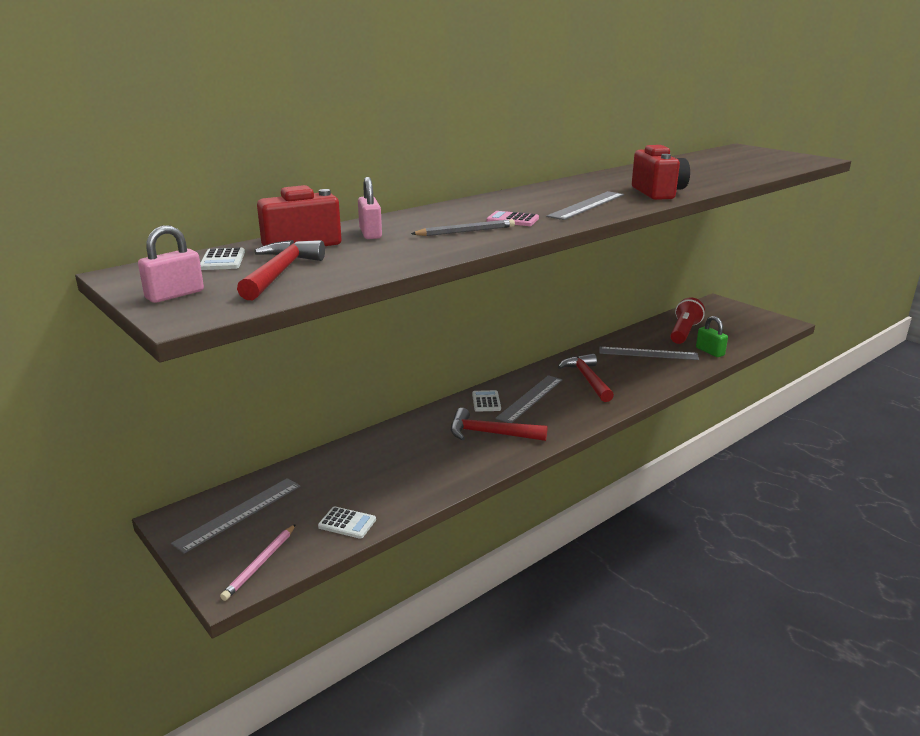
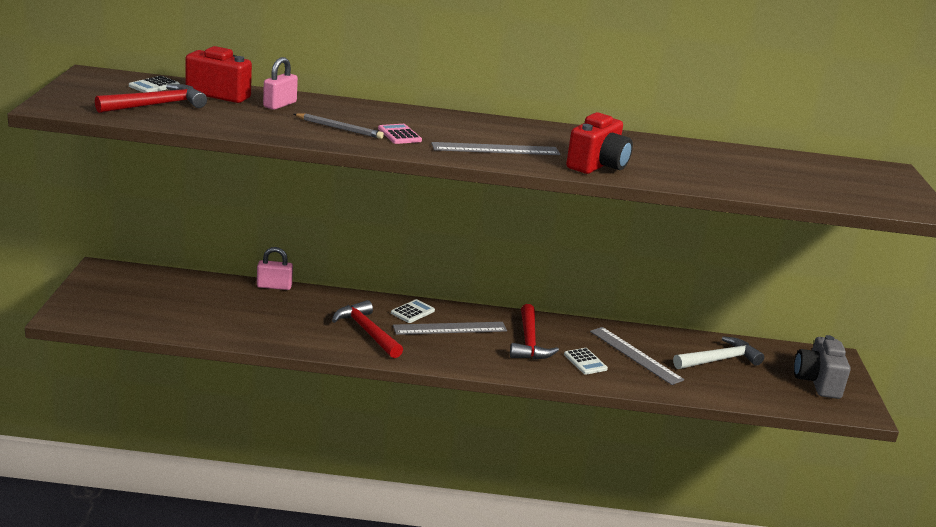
camera: 40 degrees right, 0 degrees up
(175, 295) = (78, 94): pink padlock -> pink padlock (274, 286)
(239, 514) = (134, 285): grey ruler -> none
(260, 563) = (96, 315): pink pencil -> none
(347, 523) = (174, 324): white calculator -> white calculator (585, 362)
(587, 379) = (529, 342): red hammer -> red hammer turned 150 degrees clockwise
(684, 332) = (719, 360): red flashlight -> white hammer
(710, 352) = (702, 386): green padlock -> none
(740, 319) = (817, 382): none -> grey camera

